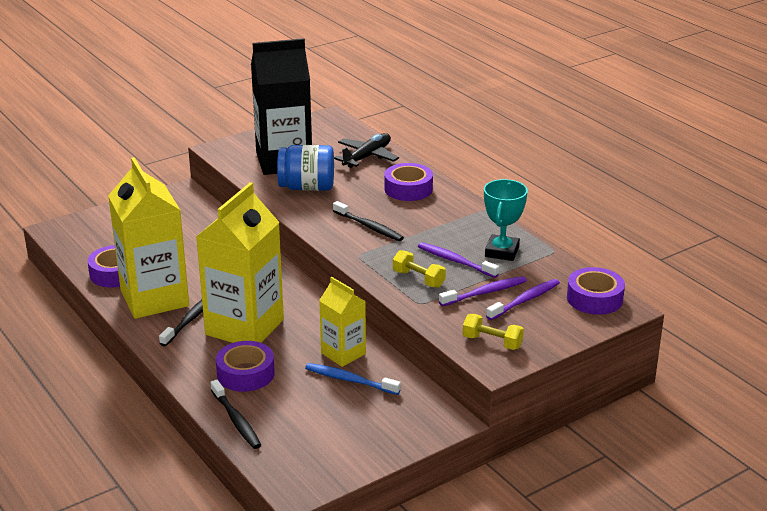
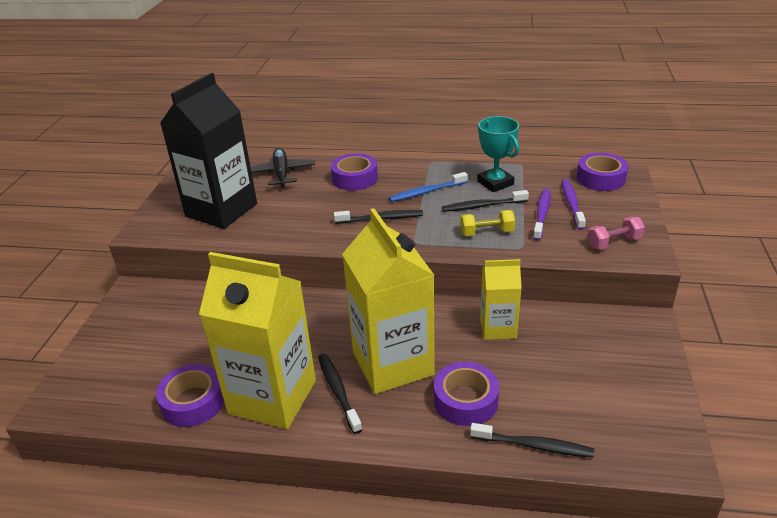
camera: 45 degrees left, 5 degrees up
(307, 187) = (278, 218): blue jar -> none
(350, 380) = (540, 344): blue toothbrush -> blue toothbrush (427, 192)
(455, 261) = (482, 206): purple toothbrush -> black toothbrush
(492, 342) = (614, 242): yellow dumbbell -> pink dumbbell

